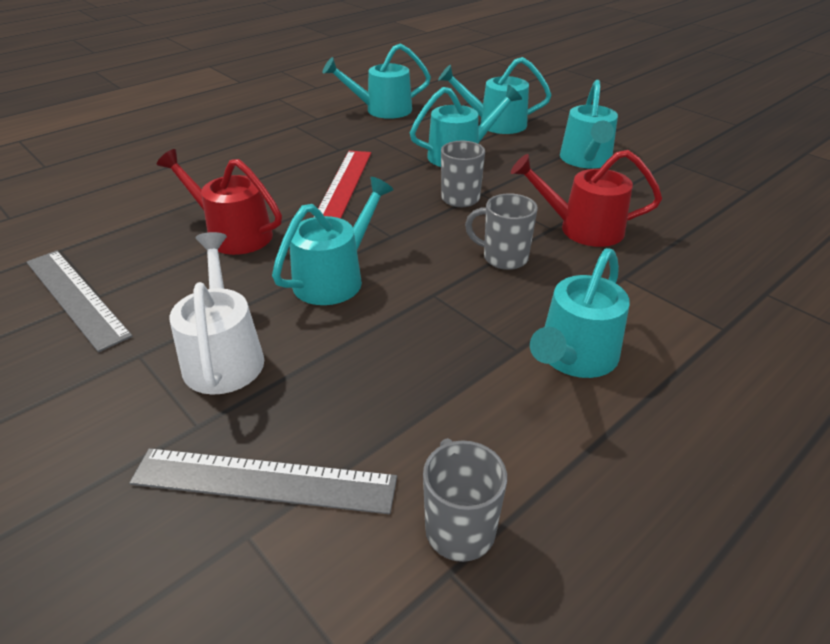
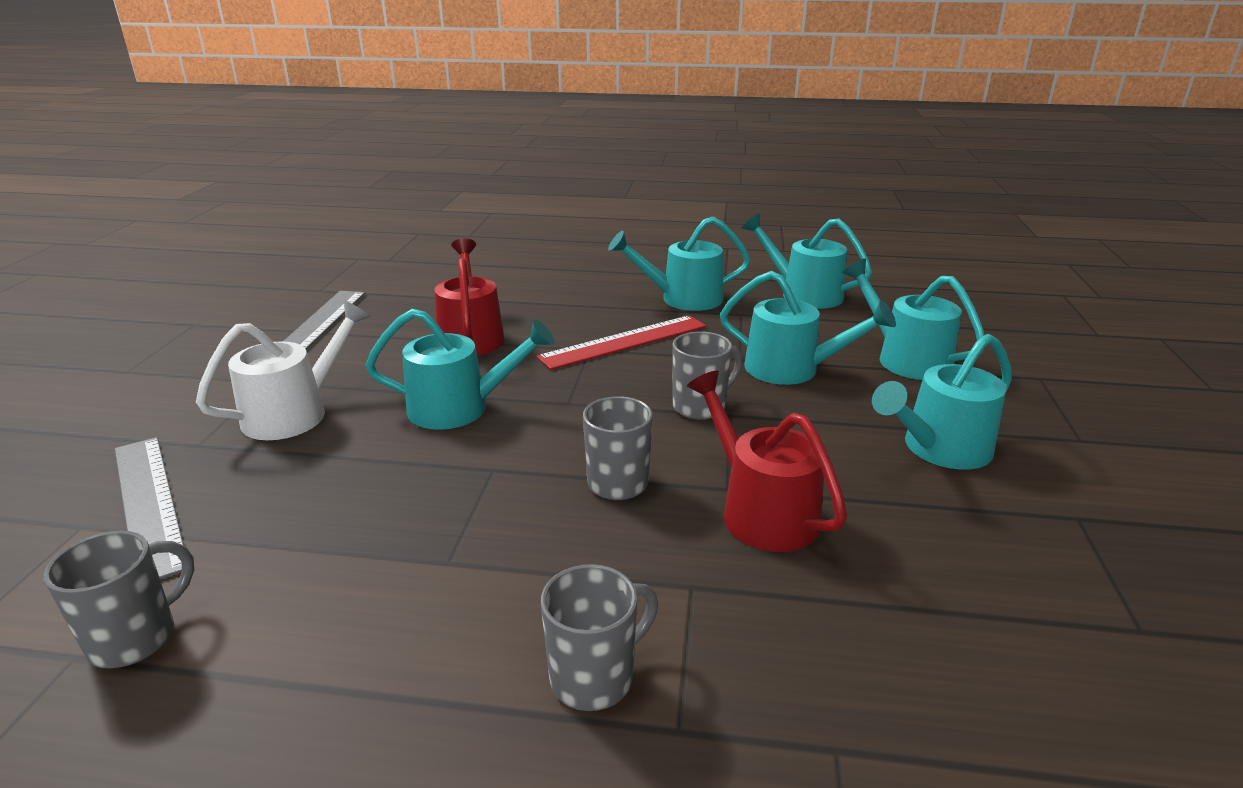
camera: 50 degrees right, 10 degrees down
(573, 358) = (472, 609): turquoise watering can -> turquoise watering can (682, 299)
(669, 338) = (594, 677): none -> grey mug

